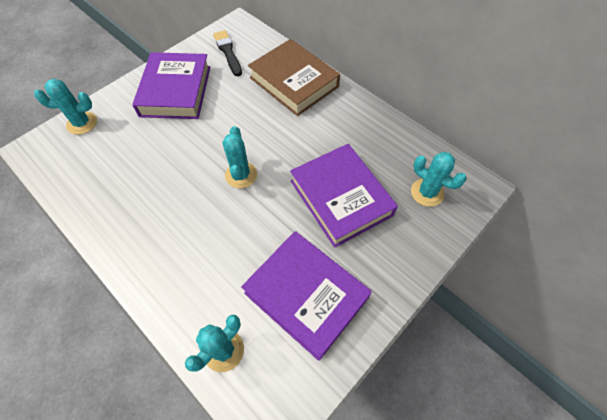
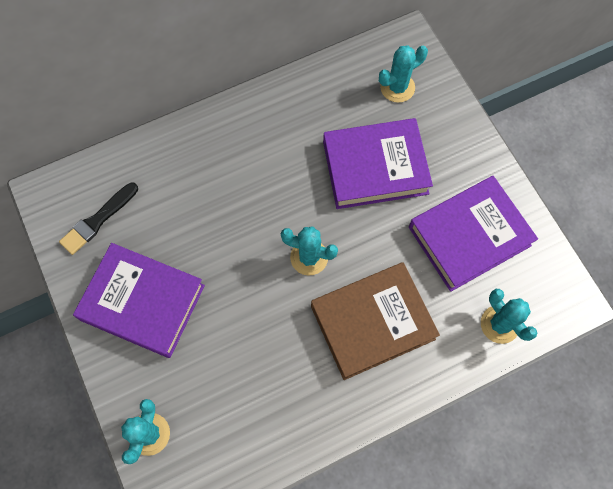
camera: 70 degrees left, 10 degrees up
(228, 52) = (98, 220): black brush -> black brush turned 45 degrees counterclockwise
(294, 82) = (191, 158): brown book -> brown book (372, 323)

